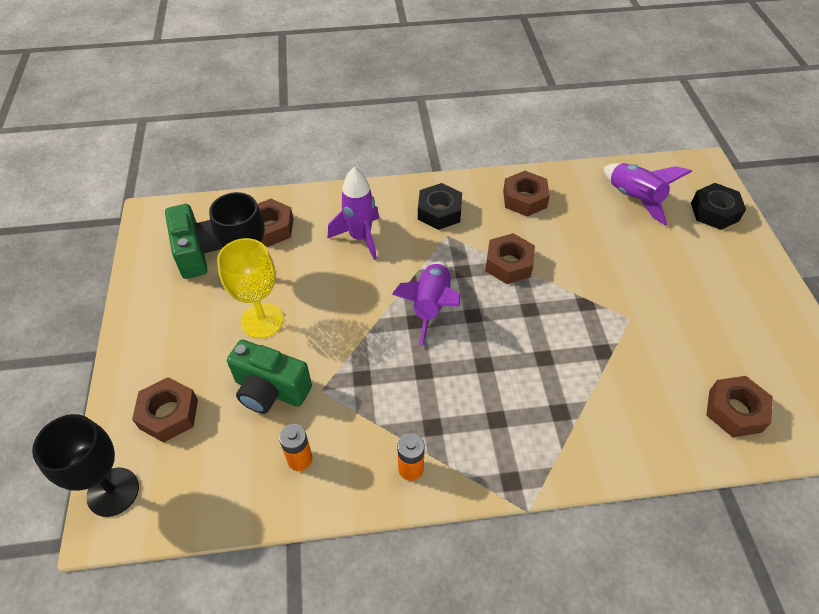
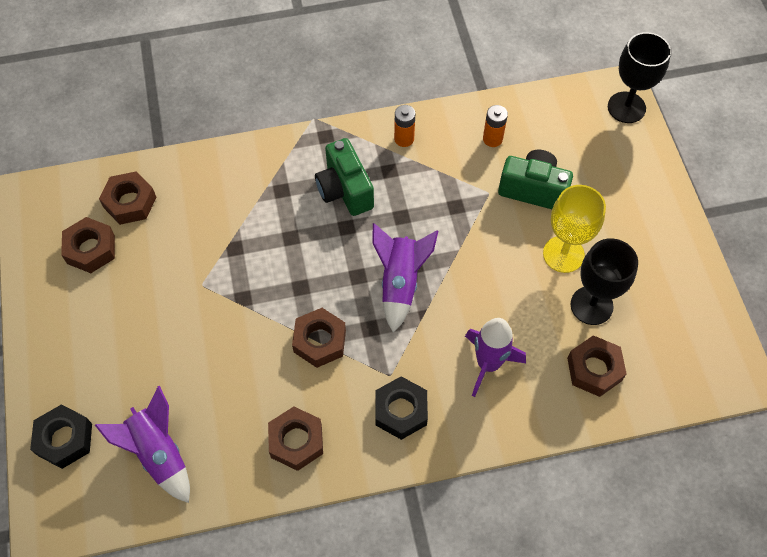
camera: 175 degrees right, 10 degrees up
(169, 414) = (612, 164): brown nut -> brown nut (91, 249)
(197, 253) = (662, 328): green camera -> green camera (344, 190)

